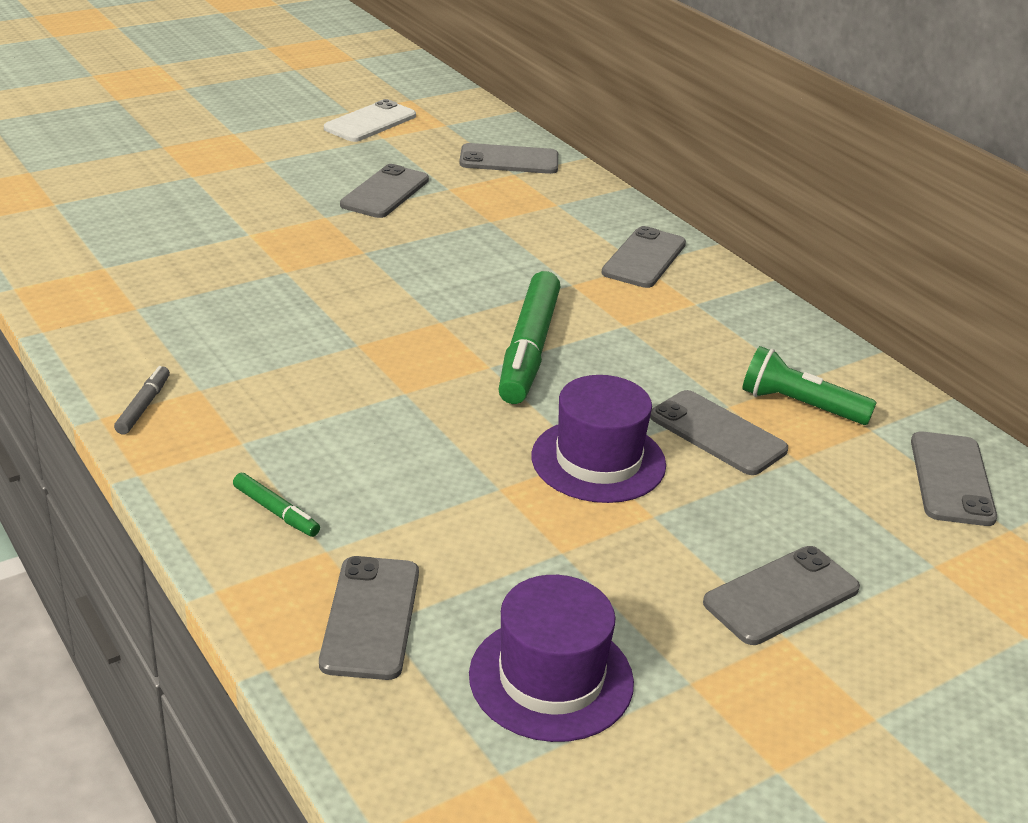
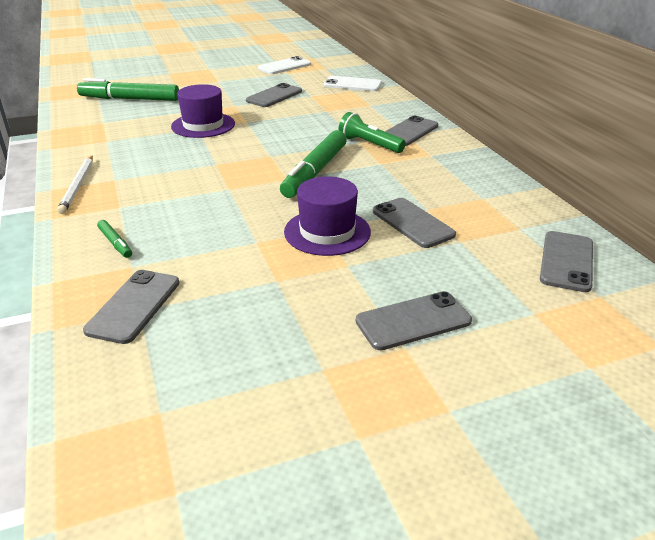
camera: 15 degrees right, 0 degrees up
(123, 211) = (130, 99): none -> green marker
(144, 406) = (78, 185): grey marker -> white pencil
(509, 160) = (352, 84): grey phone -> white phone
(551, 678) = (228, 355): purple hat -> purple hat (203, 125)
(800, 405) = (475, 212): green flashlight -> green flashlight (369, 144)

